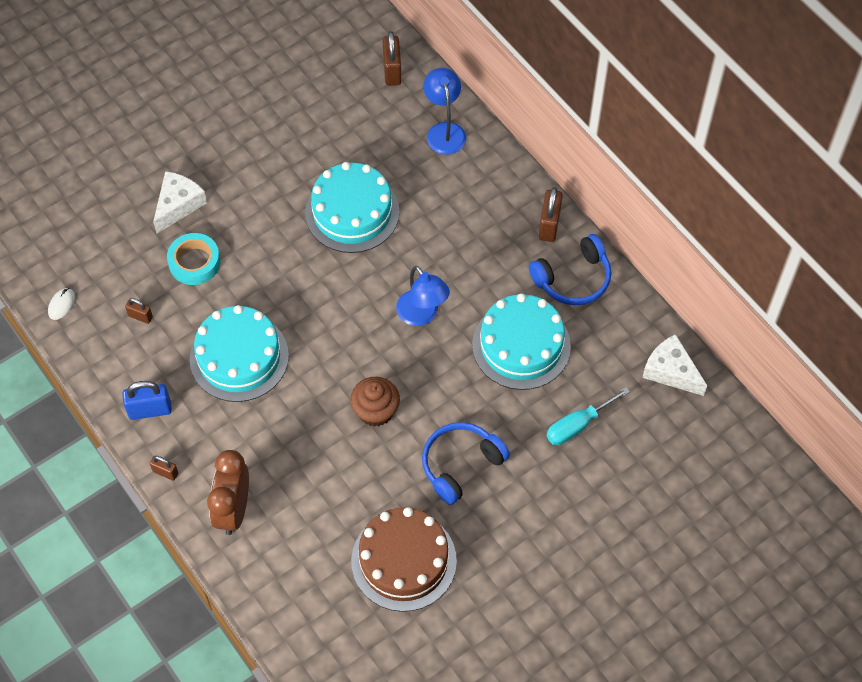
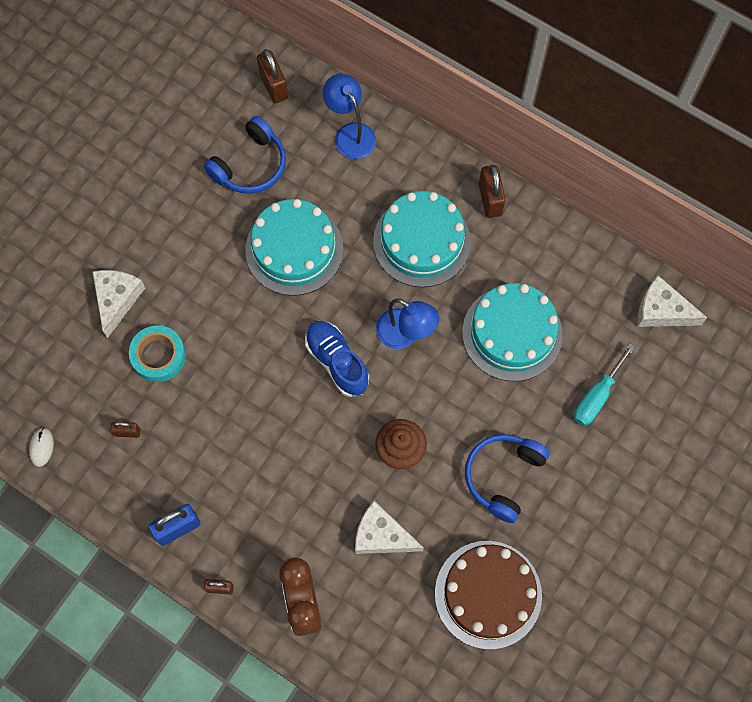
camera: 20 degrees left, 10 degrees up
(239, 357) = (244, 441): turquoise cake -> turquoise cake (421, 241)
(328, 477) = (382, 535): none -> white cheese
(350, 318) = (337, 362): none -> blue shoe
(573, 279) = (534, 247): blue headphones -> blue headphones (250, 165)

